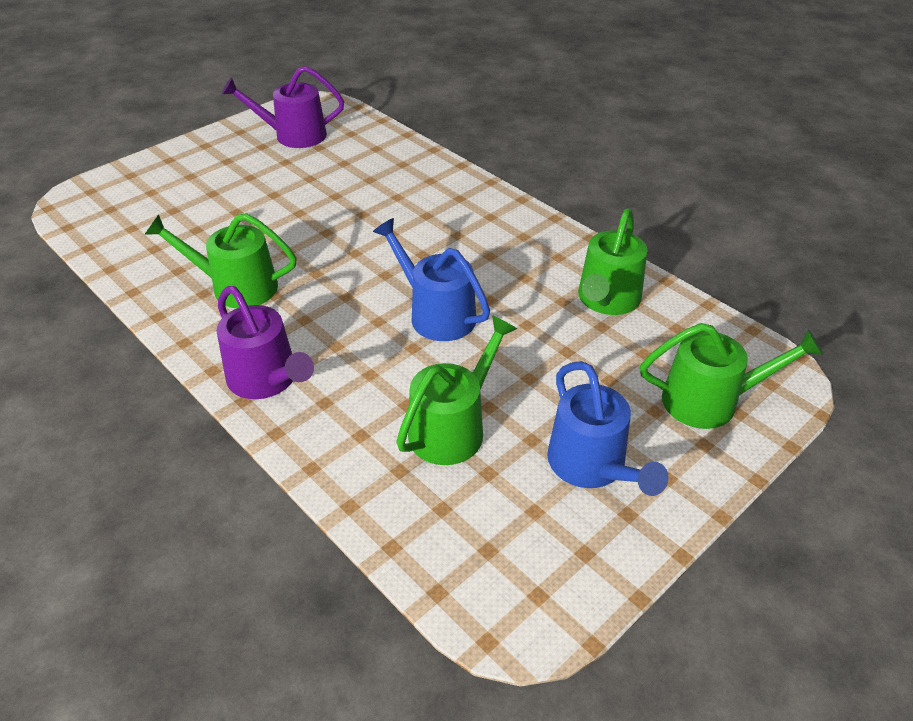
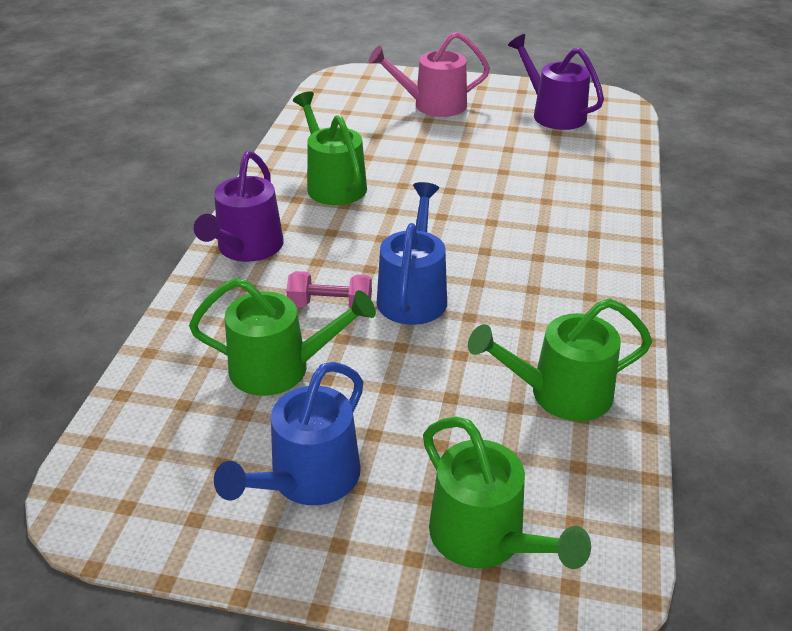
camera: 55 degrees right, 5 degrees down
(195, 180) = (433, 105): none -> pink watering can
(403, 364) = (330, 305): none -> pink dumbbell

